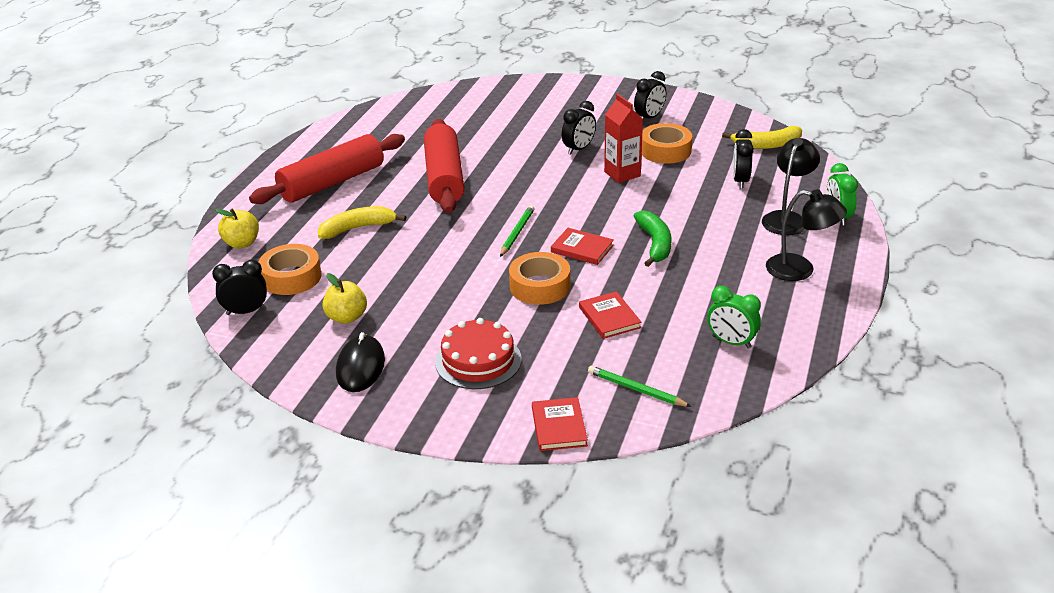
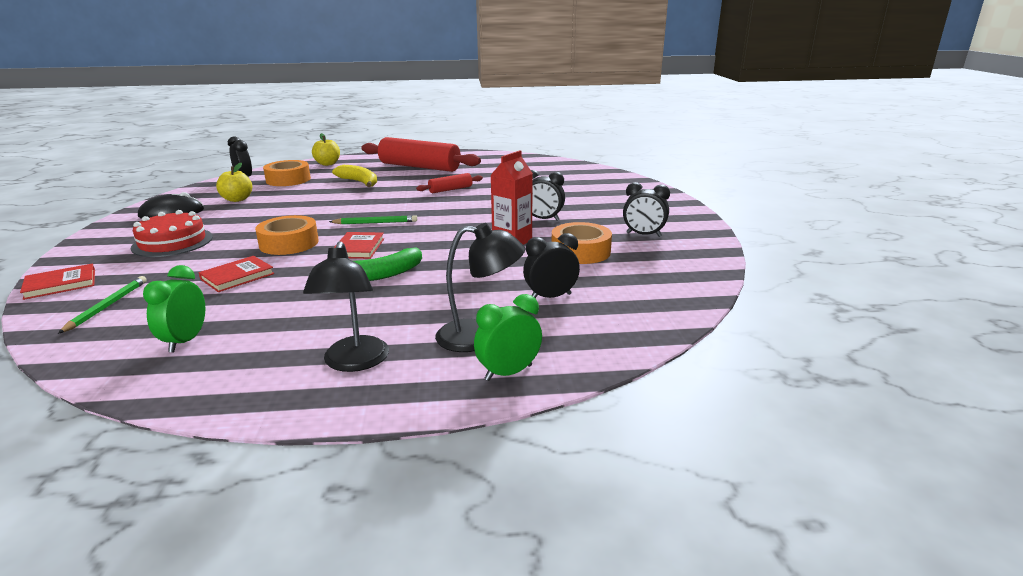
camera: 65 degrees right, 10 degrees down
(444, 178) = (450, 189): red rolling pin -> red rolling pin, size x0.47
(766, 145) = (658, 299): yellow banana -> none

